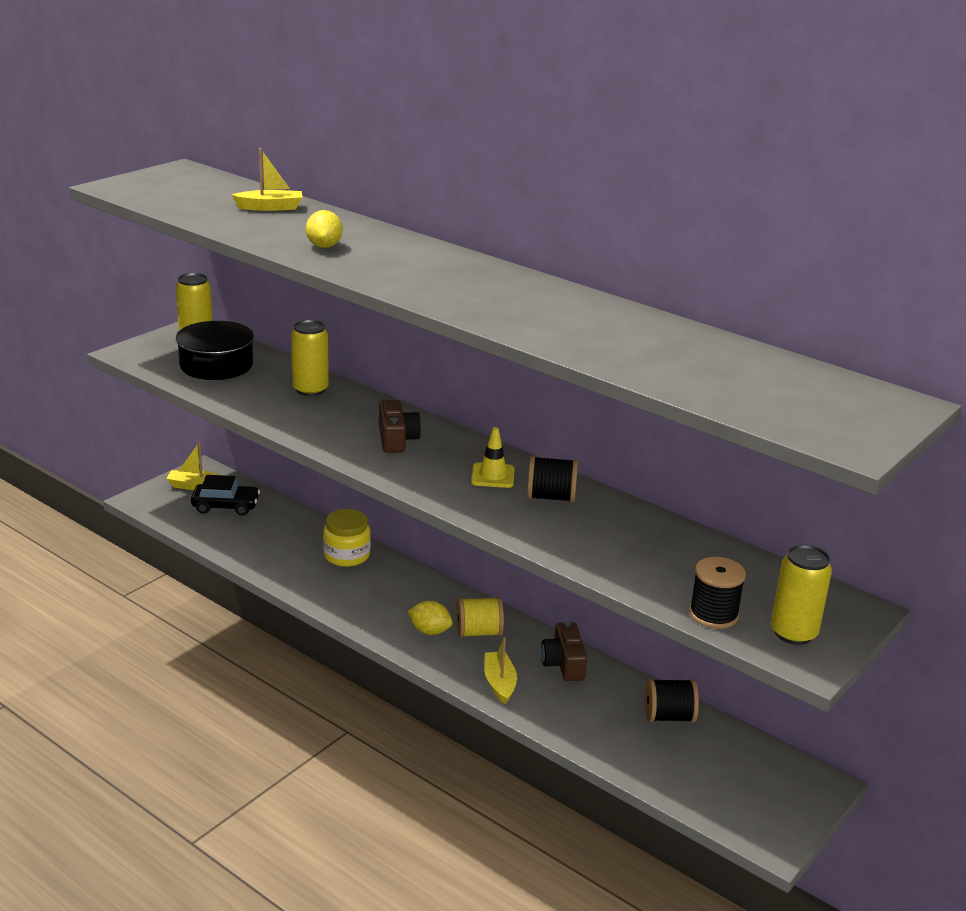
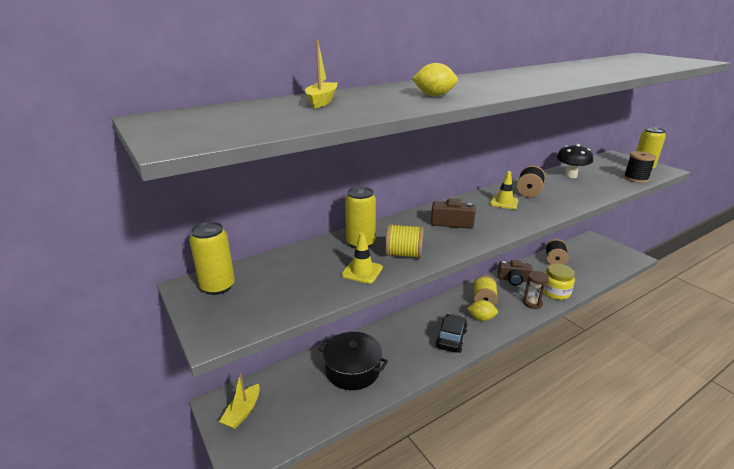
camera: 70 degrees left, 0 degrees up
(216, 365) = (287, 281): black pot -> black pot (352, 370)
(226, 506) = (288, 395): black car -> black car (451, 338)
(247, 397) = (362, 271): none -> yellow traffic cone
(294, 415) = (403, 254): none -> yellow spool
(346, 555) = (387, 338): yellow jar -> yellow jar (555, 292)
(430, 631) = (481, 318): yellow lemon -> yellow lemon turned 60 degrees clockwise
(499, 683) = (532, 303): yellow boat -> brown hourglass
(670, 542) = (570, 175): none -> black mushroom

